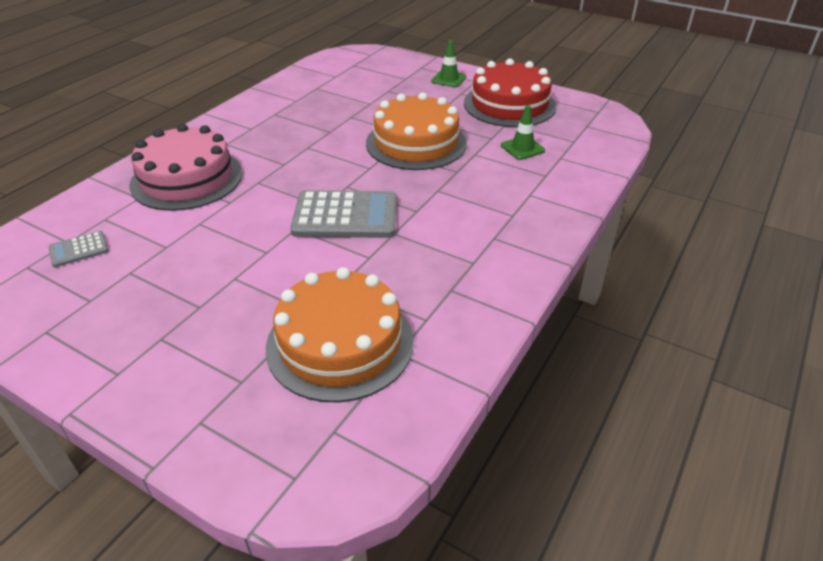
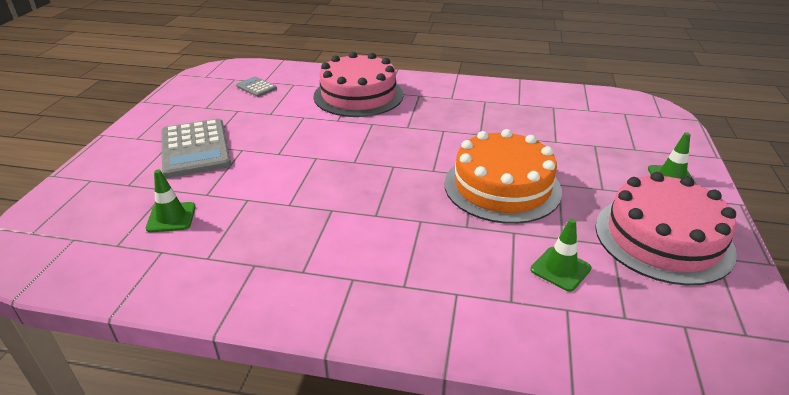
camera: 70 degrees right, 5 degrees down
(340, 343) = (171, 217): orange cake -> green traffic cone
(345, 216) = (345, 177): grey calculator -> grey calculator (195, 149)
(509, 104) = (663, 238): red cake -> pink cake

